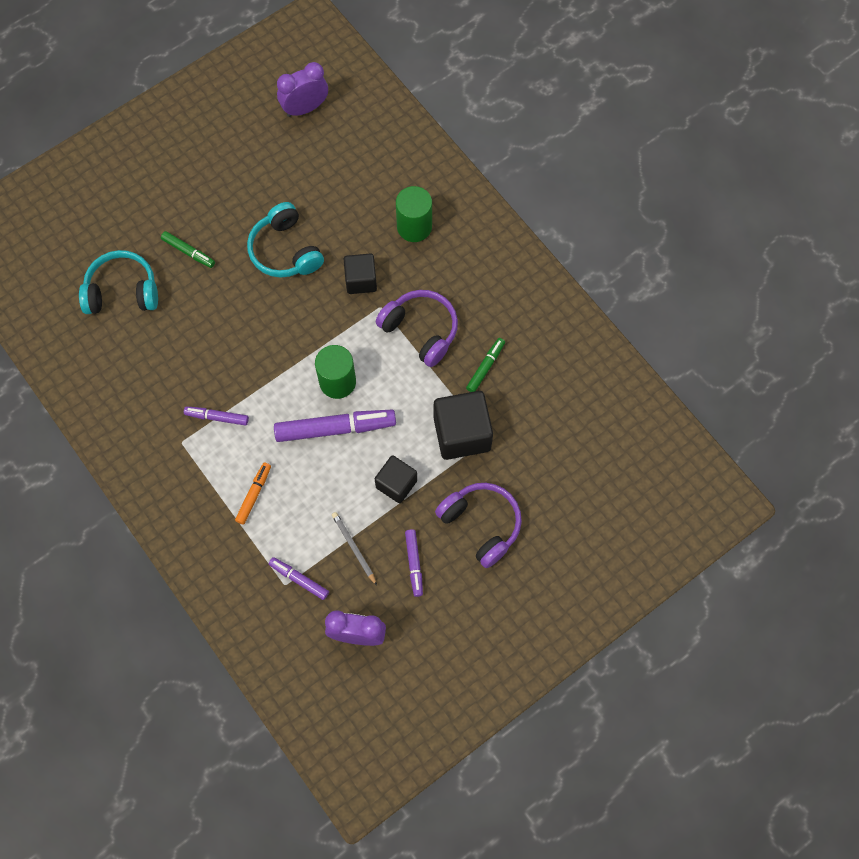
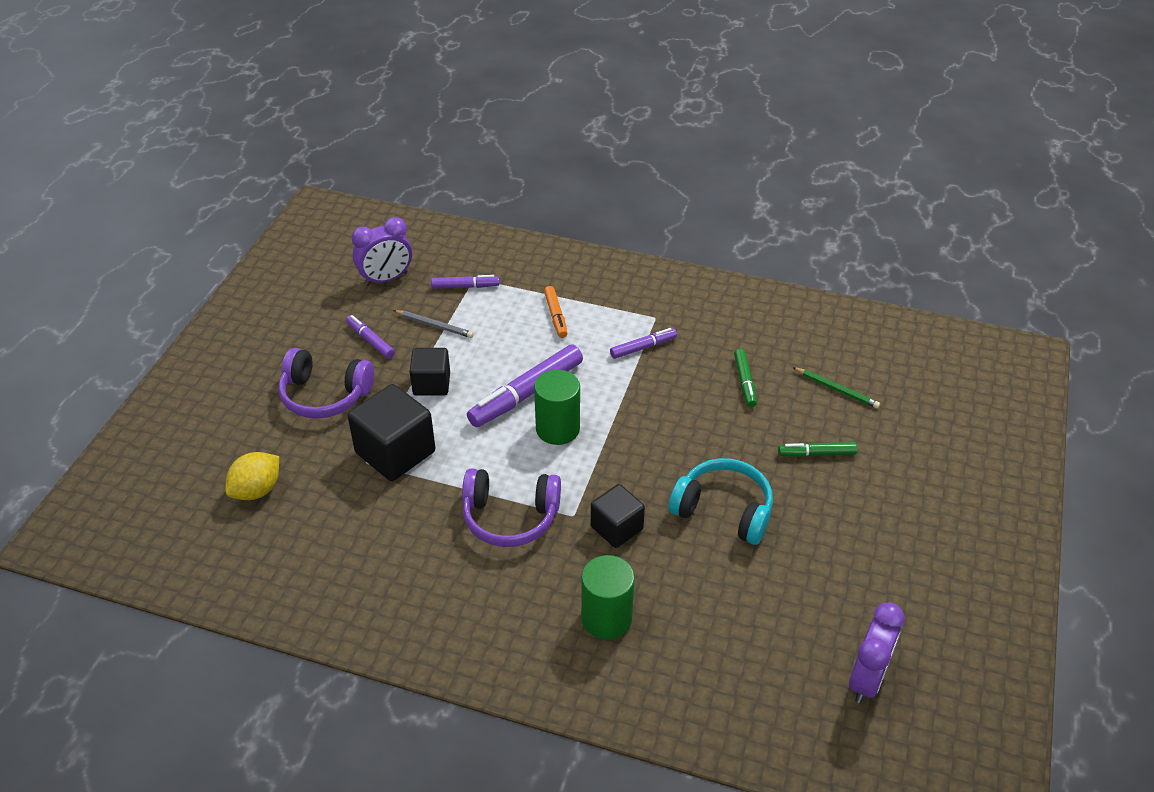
camera: 145 degrees right, 25 degrees down
(122, 291) = (836, 389): turquoise headphones -> green pencil
(485, 367) = (412, 522): green marker -> green marker (744, 382)
(574, 460) = (257, 490): none -> yellow lemon

